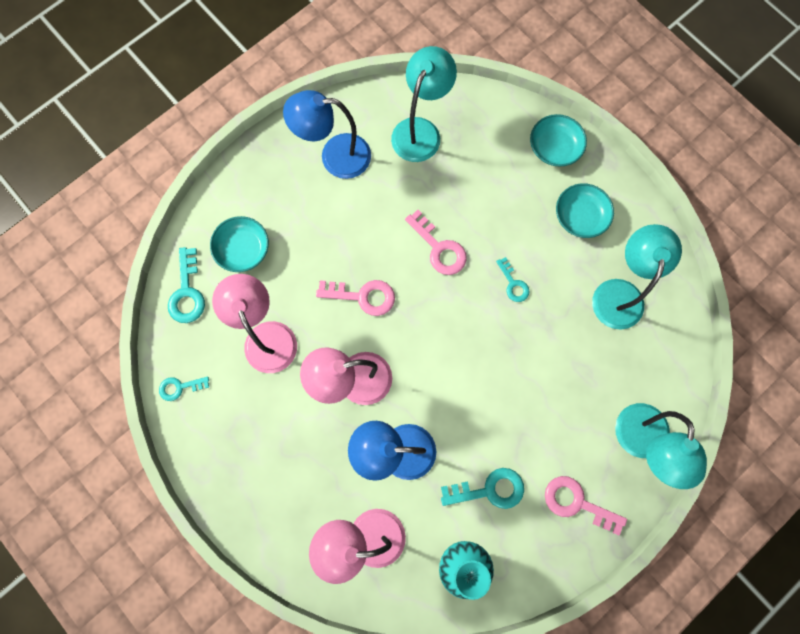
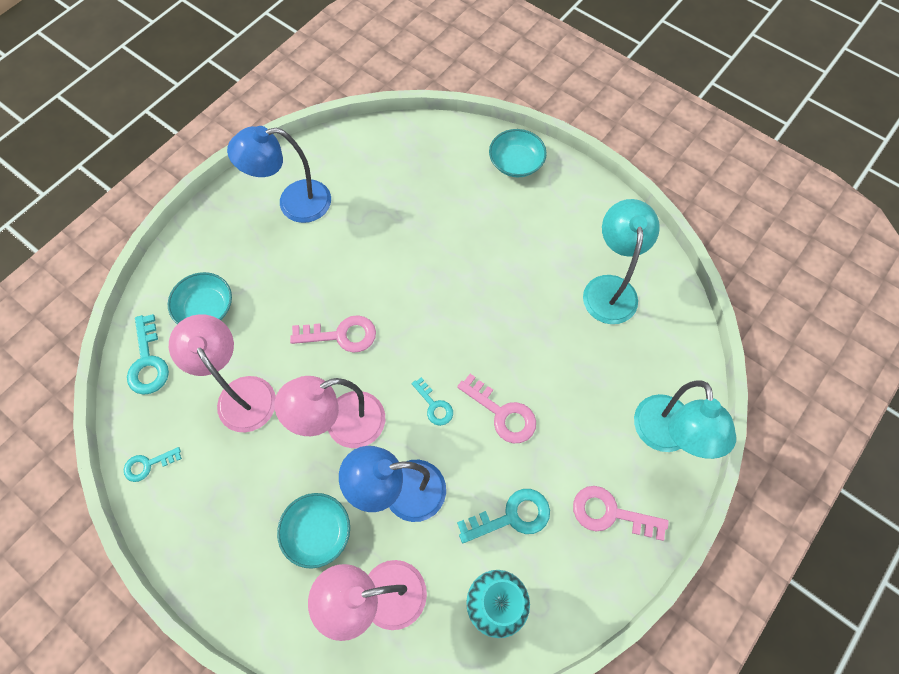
camera: 10 degrees left, 10 degrees down
(420, 130) = (378, 166): turquoise lamp -> none
(439, 248) = (415, 274): pink key -> pink key (502, 413)
(513, 284) = (498, 297): turquoise key -> turquoise key (434, 405)
(580, 216) = (554, 222): turquoise bowl -> turquoise bowl (317, 532)

